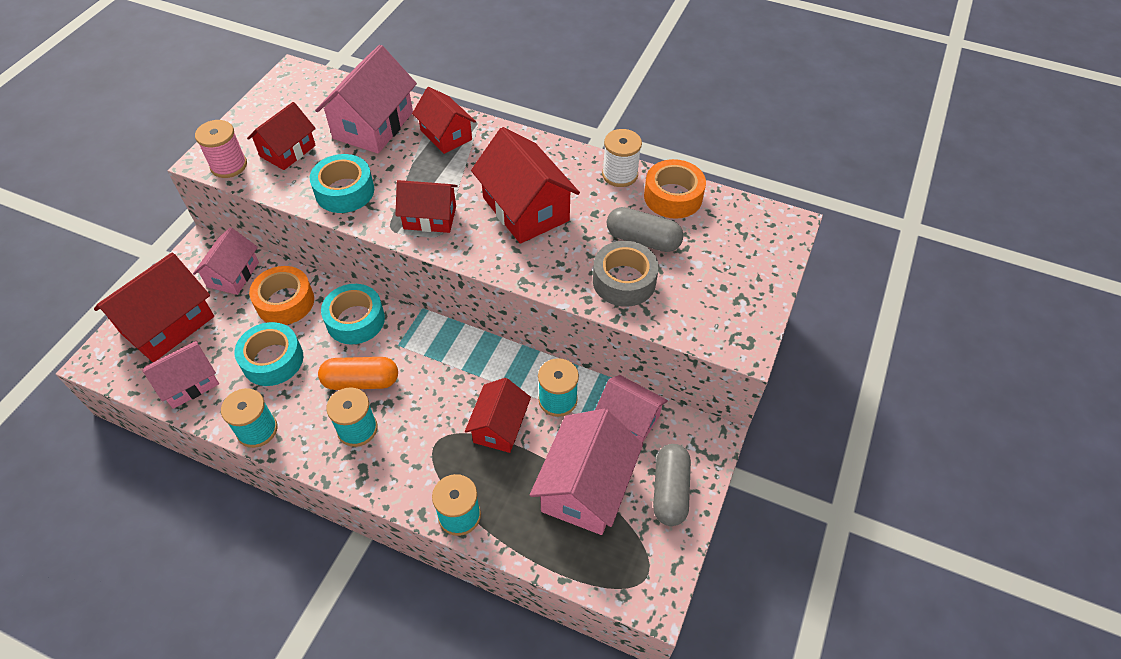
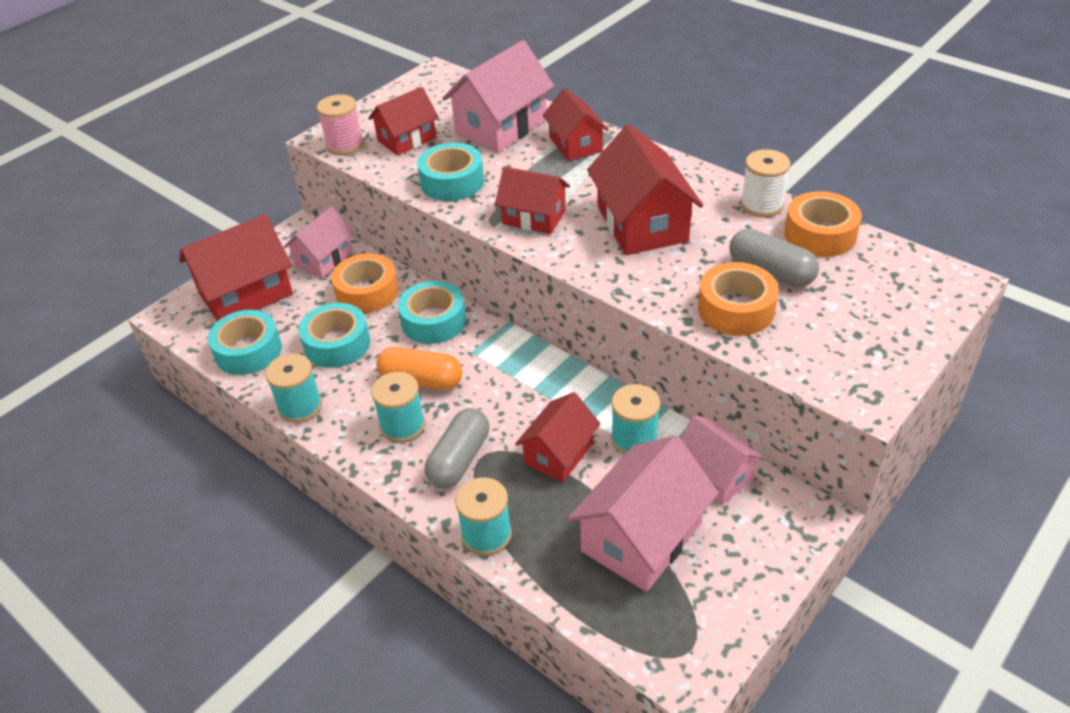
camera: 20 degrees right, 10 degrees down
(189, 383) = (248, 351): pink house -> turquoise tape
(624, 281) = (736, 309): grey tape -> orange tape
(670, 491) = (744, 563): grey capsule -> grey capsule (459, 459)

